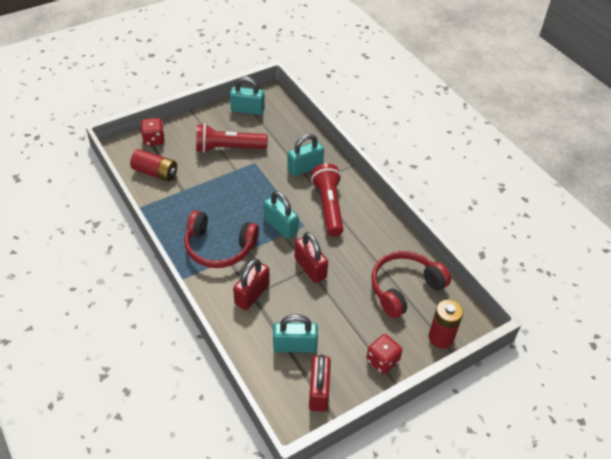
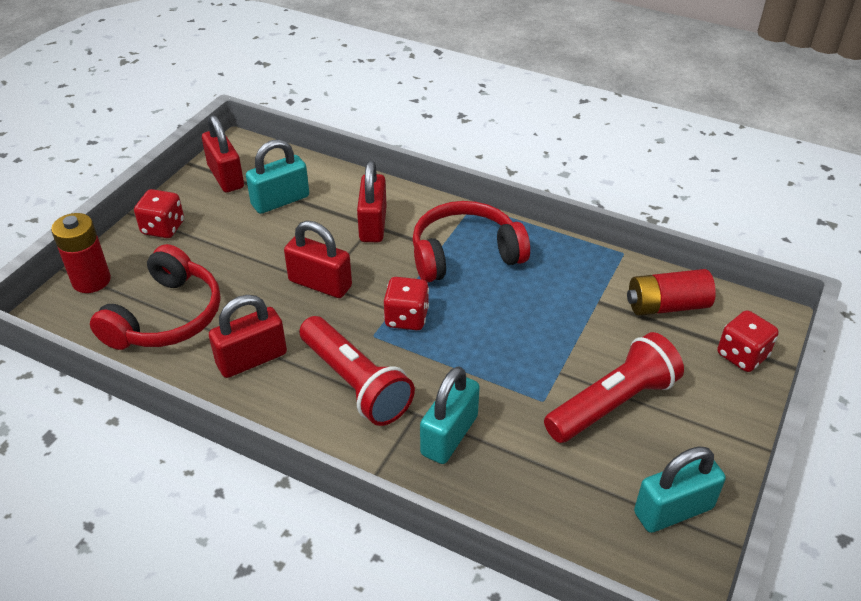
camera: 150 degrees right, 5 degrees down
(280, 226) = (406, 318): turquoise padlock -> red dice
(370, 241) = (252, 359): none -> red padlock

